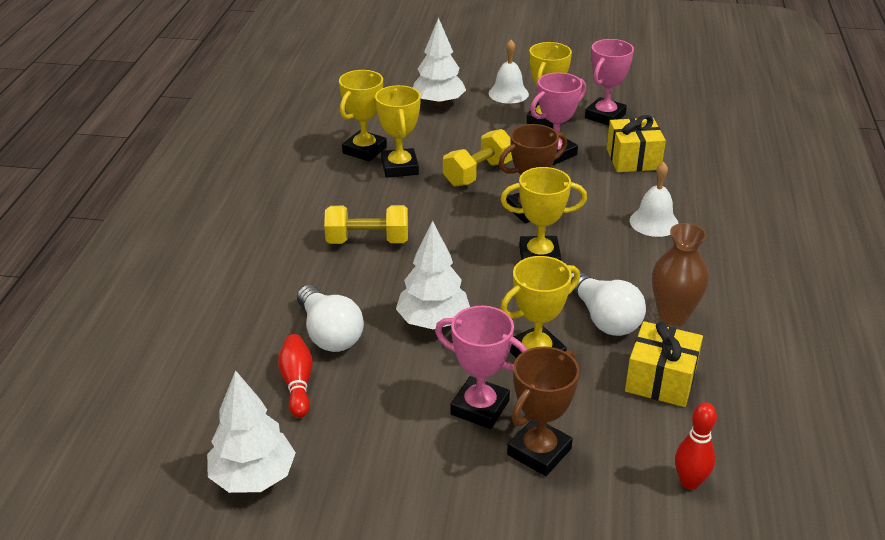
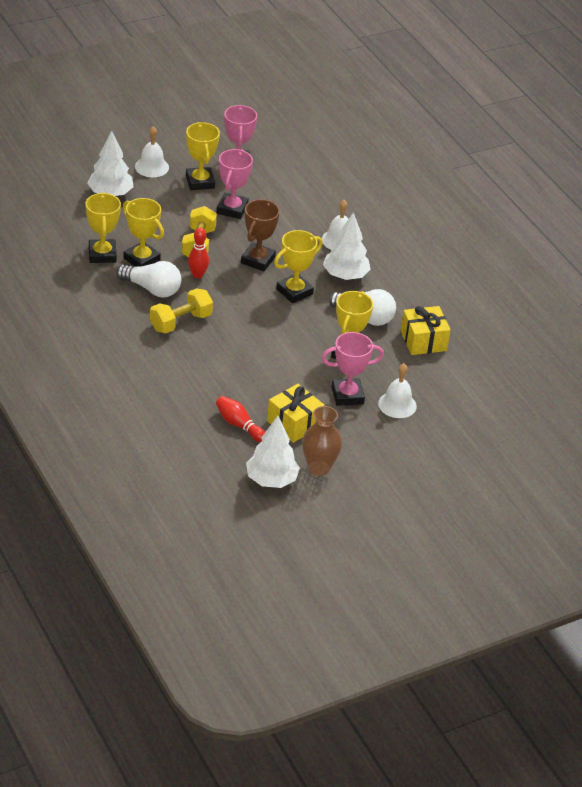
camera: 40 degrees left, 5 degrees up
(329, 334) = (224, 390): white light bulb -> white light bulb (152, 289)
(433, 322) = (274, 358): white tree -> white tree (345, 275)
(539, 451) = (397, 405): brown trophy -> white bell
(633, 159) = (286, 195): yellow gift -> yellow gift (294, 423)
(673, 316) = (399, 300): brown vase -> brown vase (319, 468)
(689, 482) = (478, 388): red bowling pin -> red bowling pin (197, 275)

